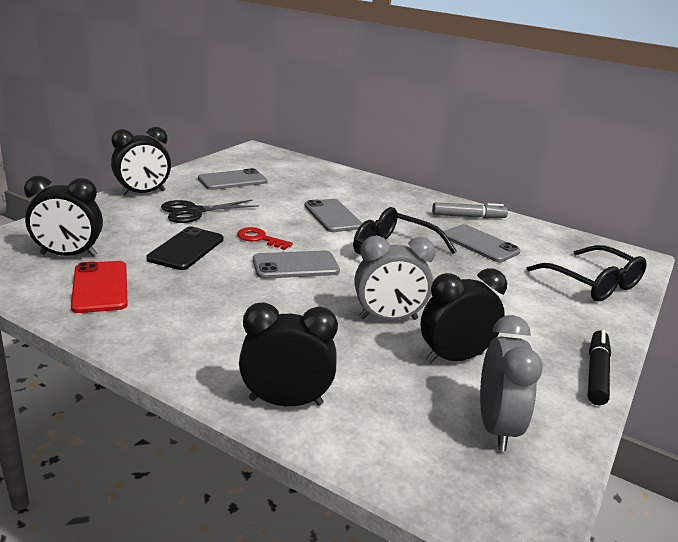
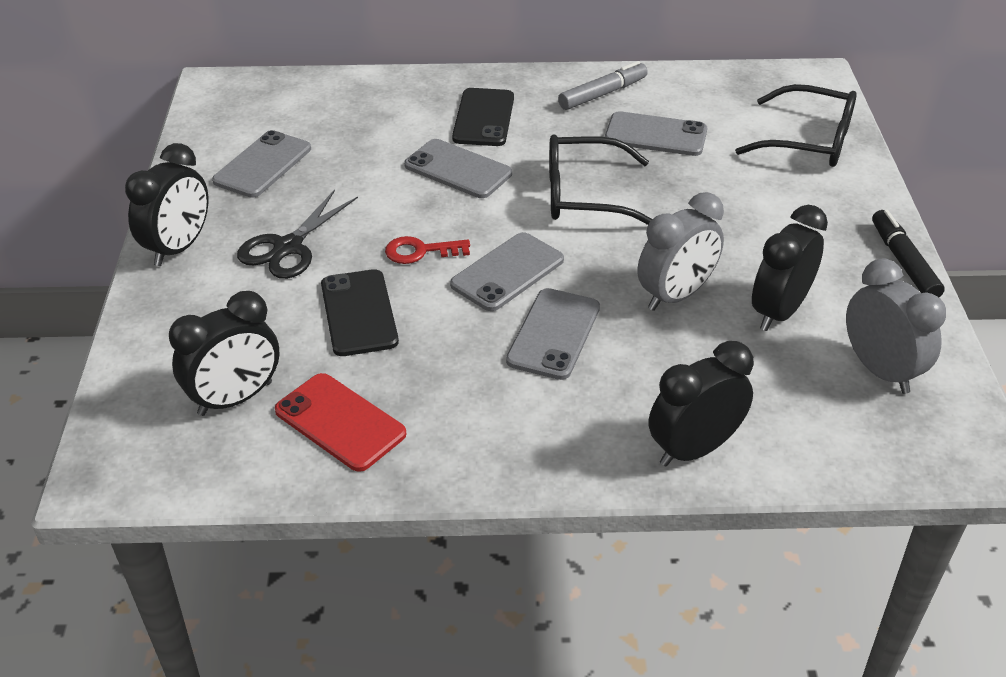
camera: 30 degrees left, 15 degrees up
(281, 303) = (554, 334): none -> grey phone
(379, 202) = (484, 118): none -> black phone

